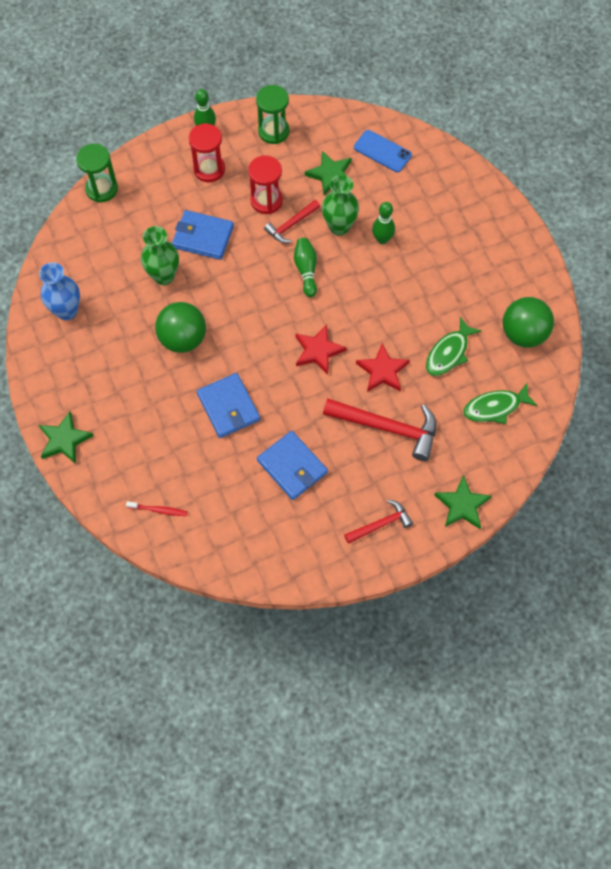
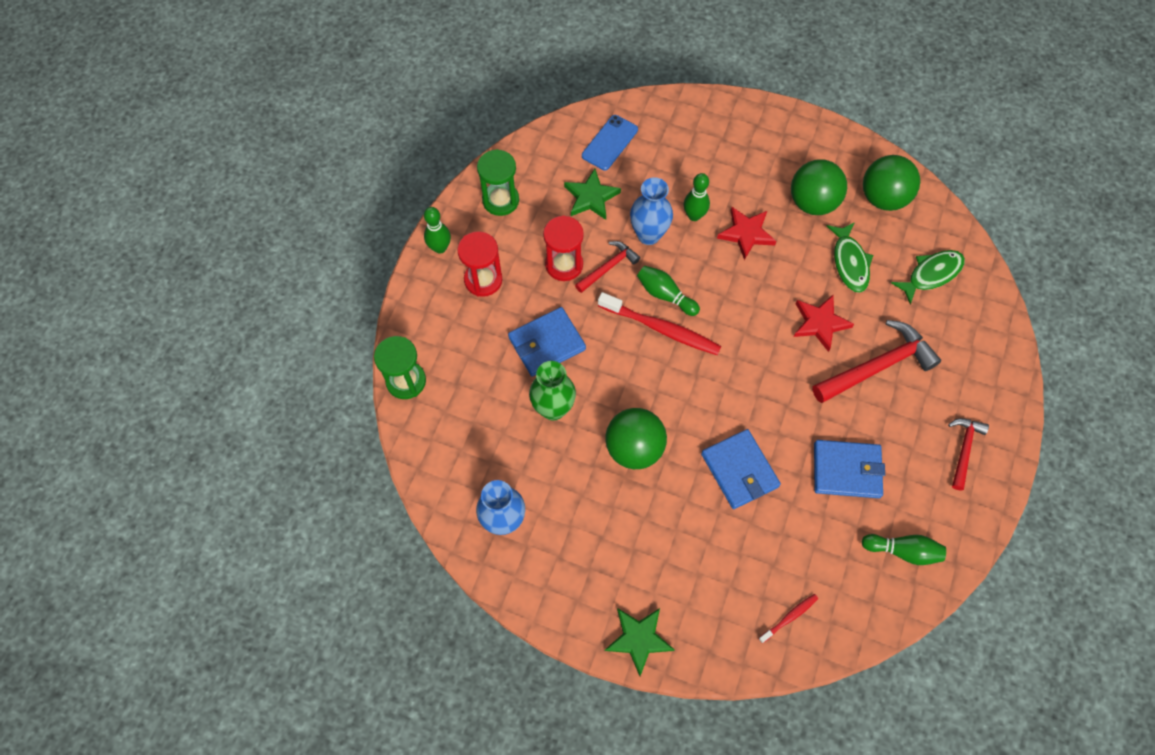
camera: 45 degrees left, 0 degrees up
(228, 407) = (739, 470): blue wallet -> blue wallet turned 45 degrees clockwise
(269, 541) = (903, 551): none -> green bowling pin
(280, 287) = (661, 328): none -> red toothbrush
(291, 225) = (608, 267): red hammer -> red hammer turned 135 degrees counterclockwise
(318, 351) = (753, 354): red star -> red star (746, 233)
(339, 227) = (648, 235): green vase -> blue vase
(382, 151) = (610, 143): blue phone -> blue phone turned 45 degrees counterclockwise
(462, 505) = (999, 375): green star -> none
(470, 296) = (812, 202): none -> green ball
(495, 407) = (931, 274): green fish -> green fish turned 150 degrees counterclockwise

